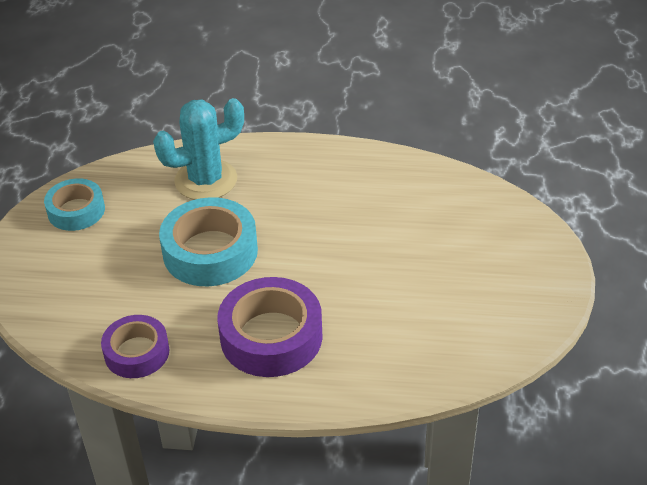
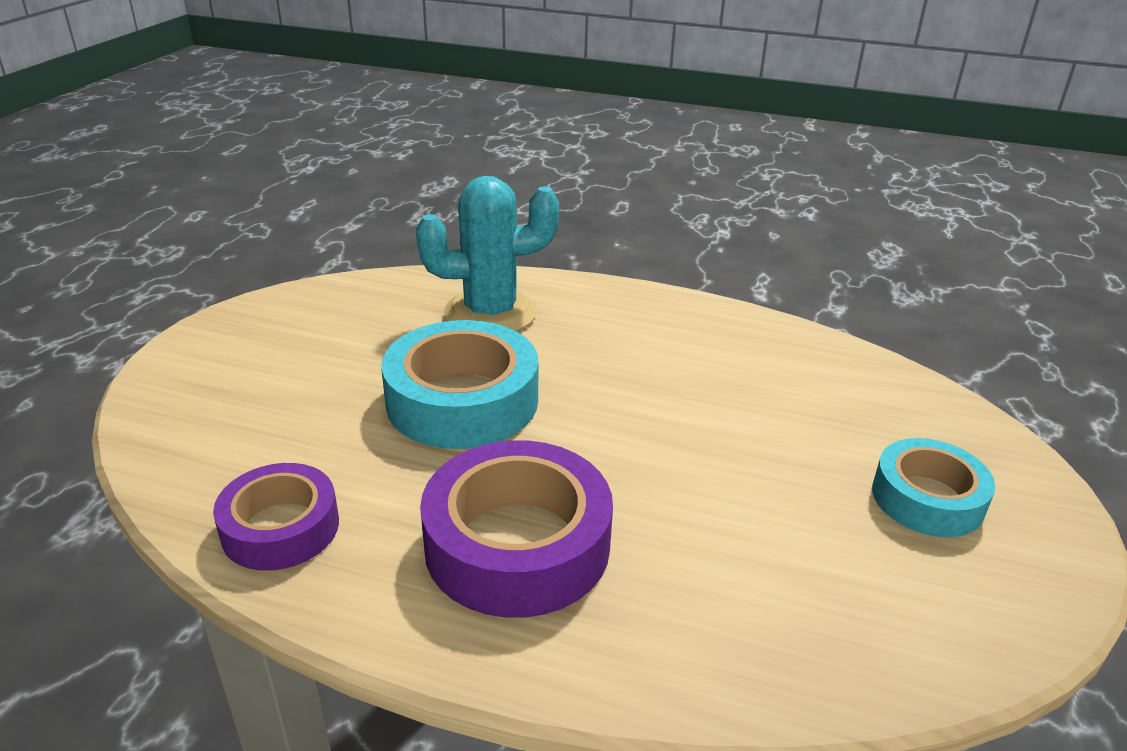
camera: 10 degrees right, 10 degrees down
(76, 211) = (294, 320): turquoise tape -> turquoise tape (927, 498)

